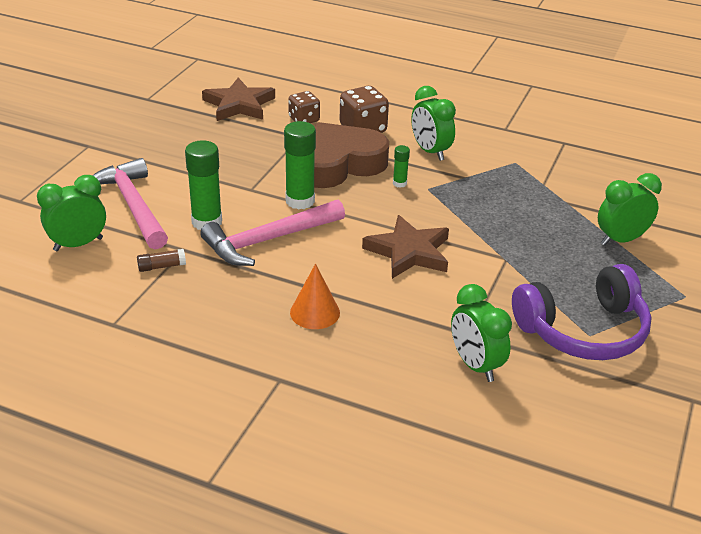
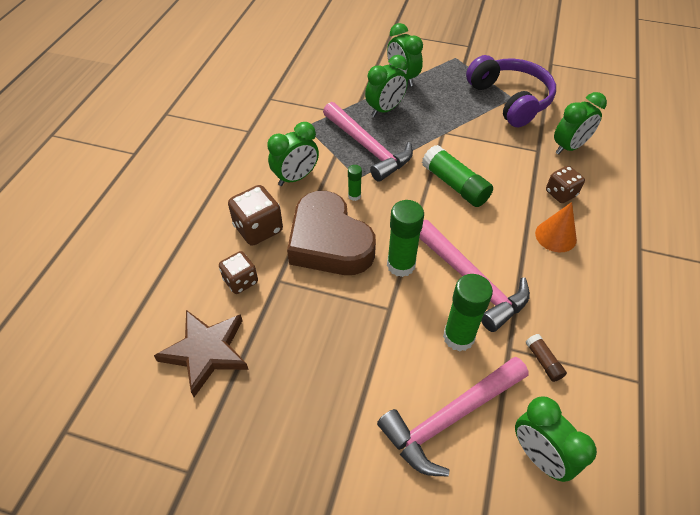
camera: 95 degrees left, 15 degrees up
(384, 334) = (560, 193): none -> brown dice
(409, 252) = (455, 185): brown star -> green glue stick
(477, 199) = (368, 147): none -> pink hammer
(550, 218) = (385, 109): none -> green clock

